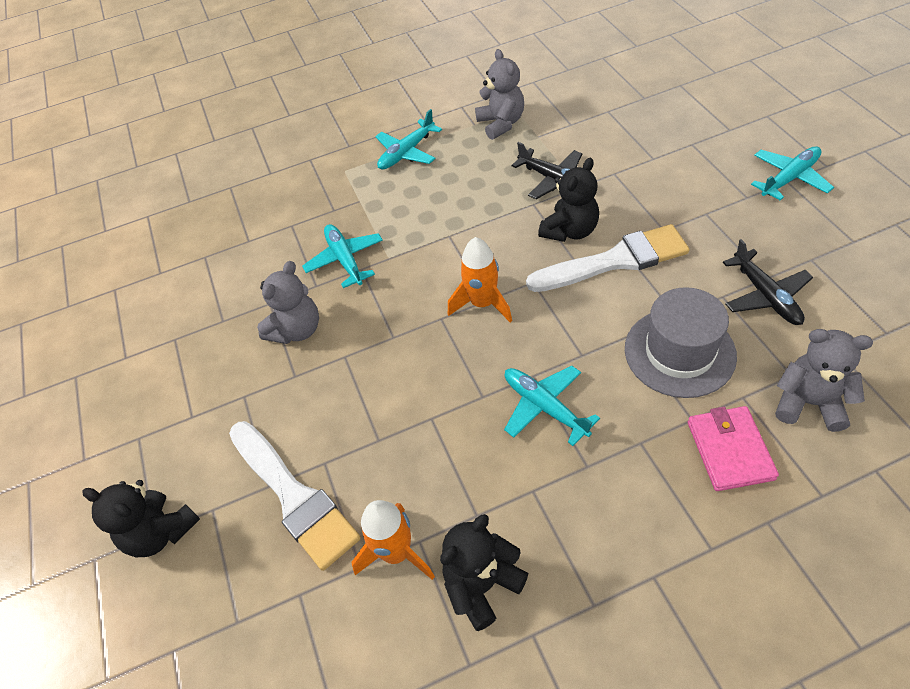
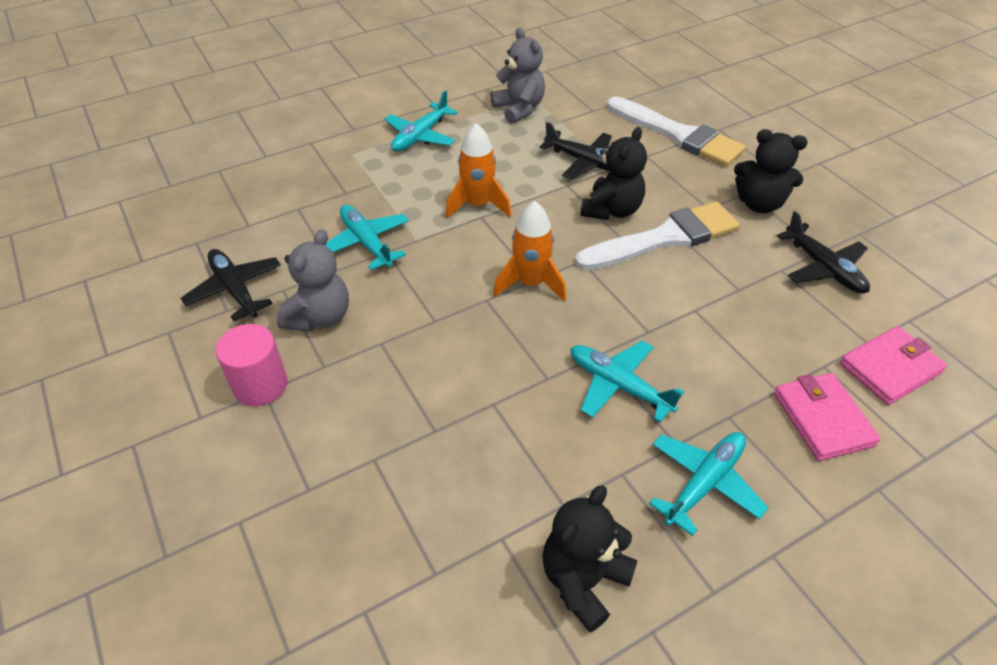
camera: 15 degrees left, 5 degrees down
(161, 532) = (174, 553): black teddy bear -> black teddy bear (759, 204)
(231, 302) = (235, 290): none -> black plane
(242, 391) = (260, 385): none -> pink cylinder
(294, 496) = (341, 499): white brush -> white brush (678, 135)
(396, 553) = (477, 553): orange rocket -> orange rocket (478, 205)
(679, 352) = (750, 324): grey hat -> none
(789, 178) = (821, 160): turquoise plane -> turquoise plane (704, 483)
(808, 403) = (890, 368): grey teddy bear -> pink wallet

